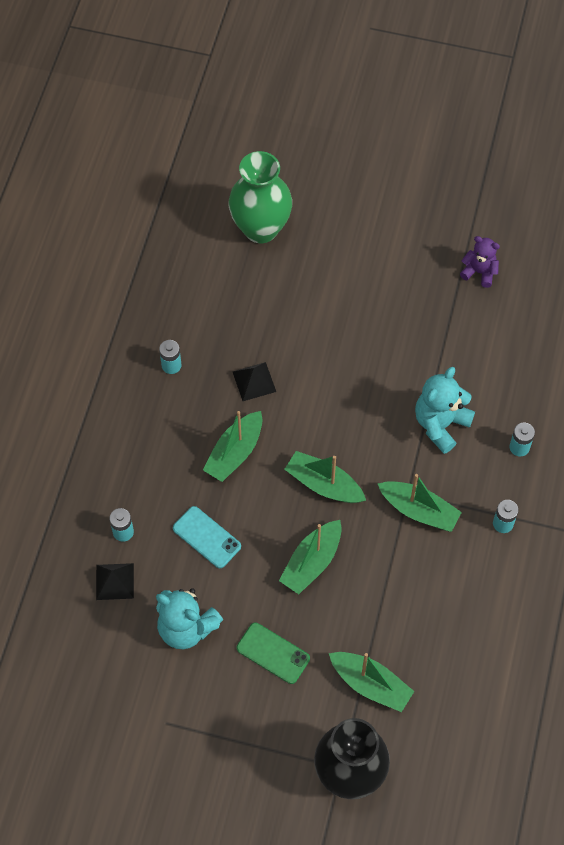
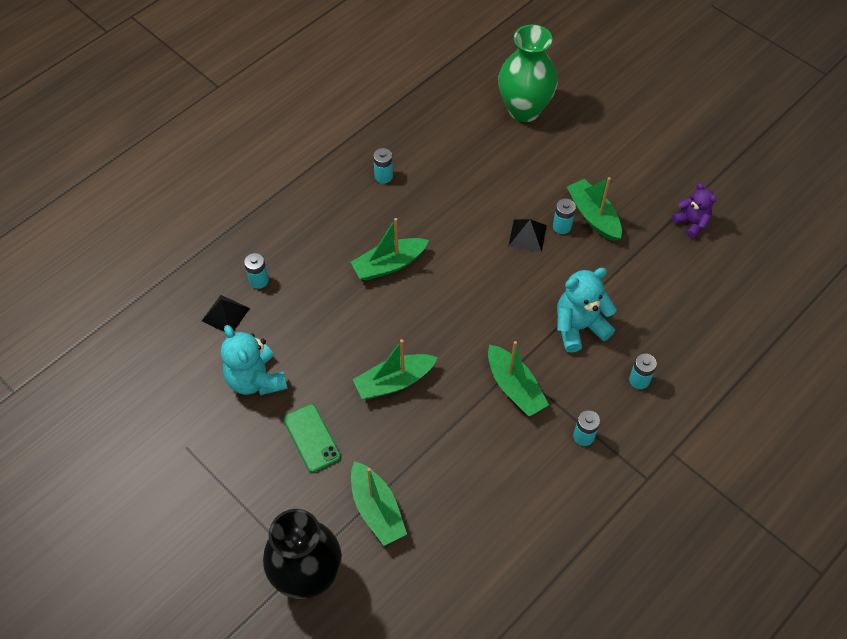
camera: 30 degrees right, 5 degrees down
(206, 537) = (321, 318): turquoise phone -> none
(254, 381) = (442, 219): black pyramid -> black pyramid (527, 235)
(324, 484) = (446, 325): green boat -> green boat (593, 216)
(368, 333) = (562, 226): none -> turquoise battery

